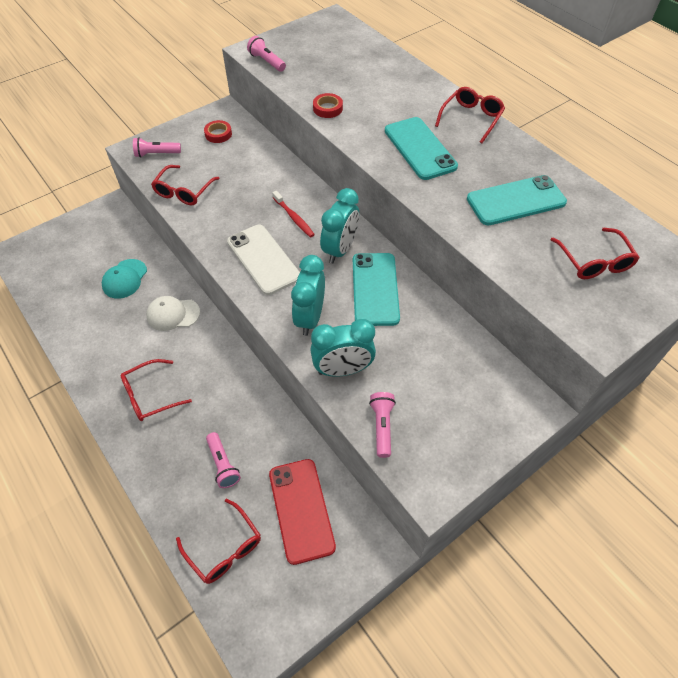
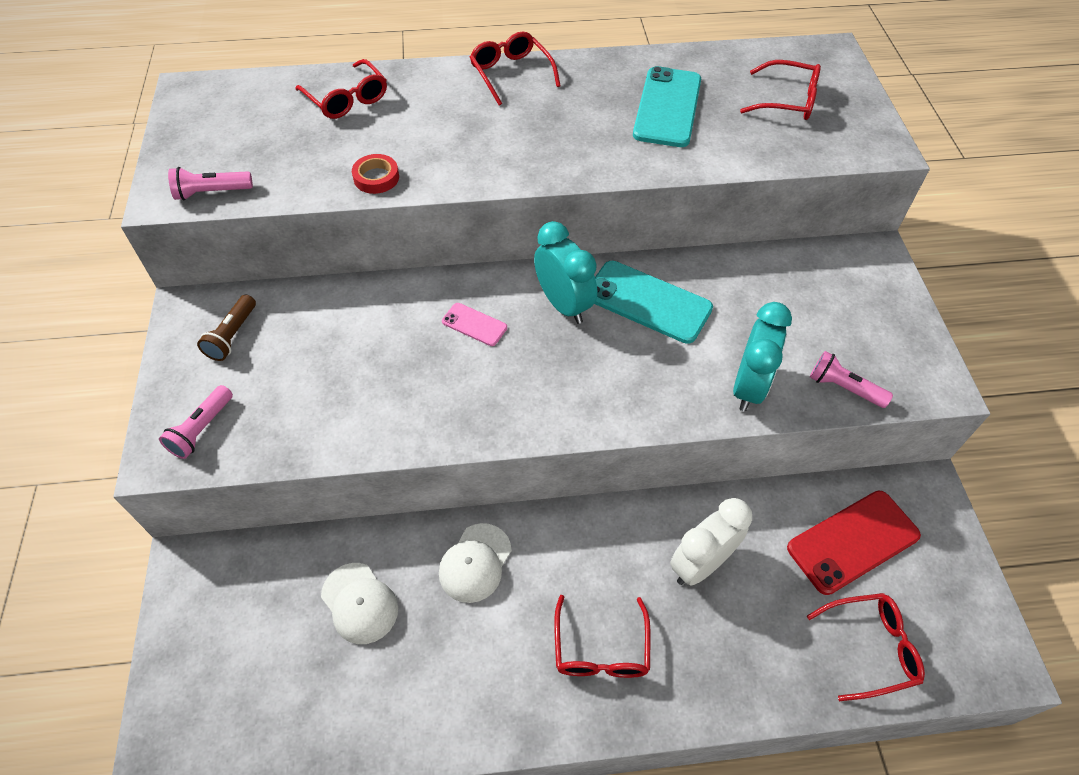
camera: 60 degrees left, 0 degrees up
(125, 279) = (359, 603): turquoise cap -> white cap
(183, 192) = (318, 426): red glasses -> red glasses (347, 99)
(218, 134) = (232, 336): red tape -> brown flashlight
(223, 464) = (754, 600): pink flashlight -> none
(232, 424) = (700, 564): none -> white clock
(263, 259) = (523, 388): white phone -> none
(294, 218) = (474, 324): red toothbrush -> pink phone
(301, 510) = (853, 542): red phone -> red phone turned 45 degrees counterclockwise
(310, 318) = (653, 383): turquoise clock -> none
(420, 148) = (525, 135): turquoise phone -> none

